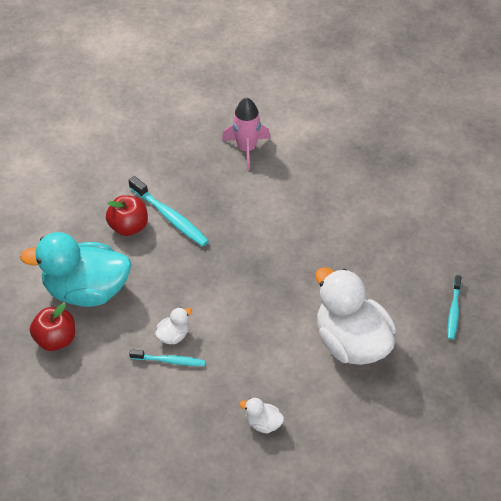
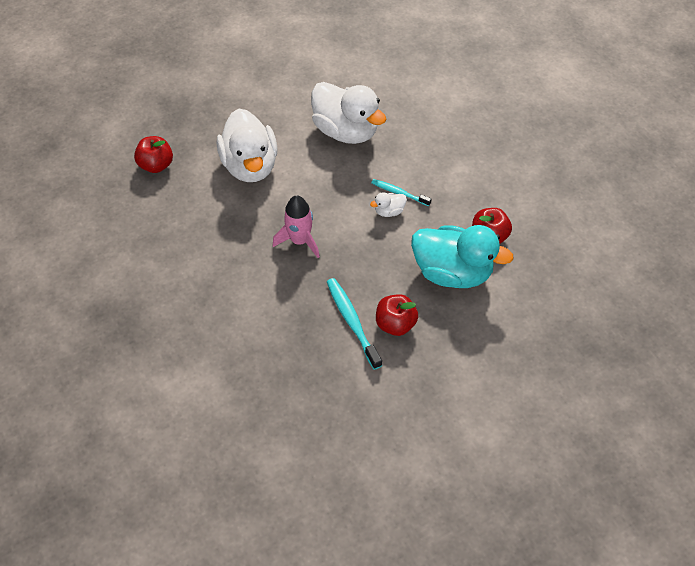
camera: 160 degrees left, 5 degrees up
(246, 149) = (243, 377): pink rocket -> pink rocket (300, 240)
(263, 423) = (346, 131): white duck -> white duck, size x2.44
(453, 311) = (156, 165): turquoise toothbrush -> red apple

